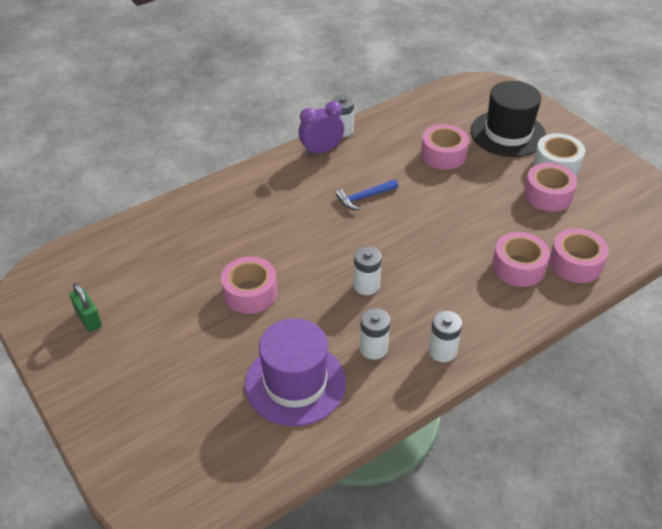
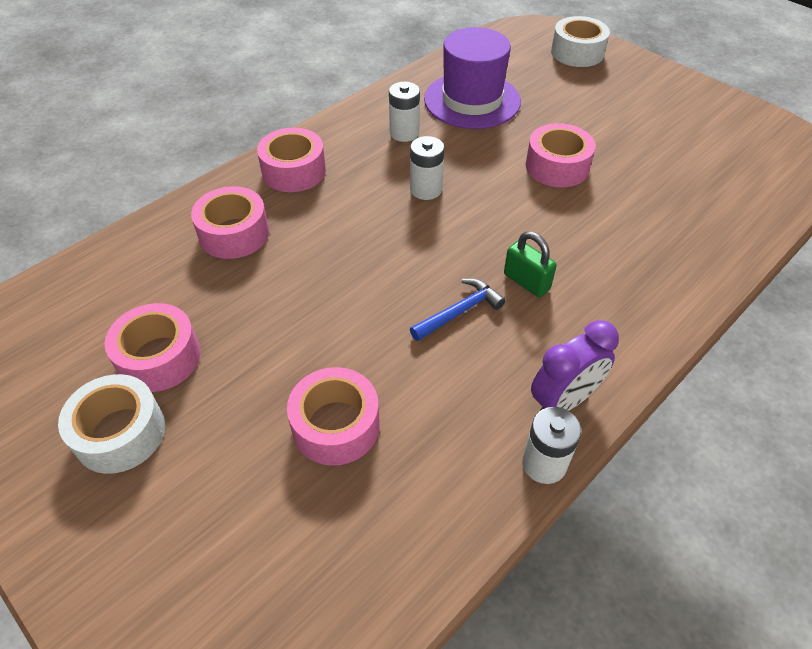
camera: 170 degrees right, 5 degrees up
(88, 319) = (707, 125): green padlock -> green padlock (526, 282)
(143, 446) = (577, 52): none -> white tape
(442, 351) = (332, 138): white battery -> none
(508, 133) = (198, 509): black hat -> none
(575, 263) = (154, 248): pink tape -> pink tape (294, 171)

